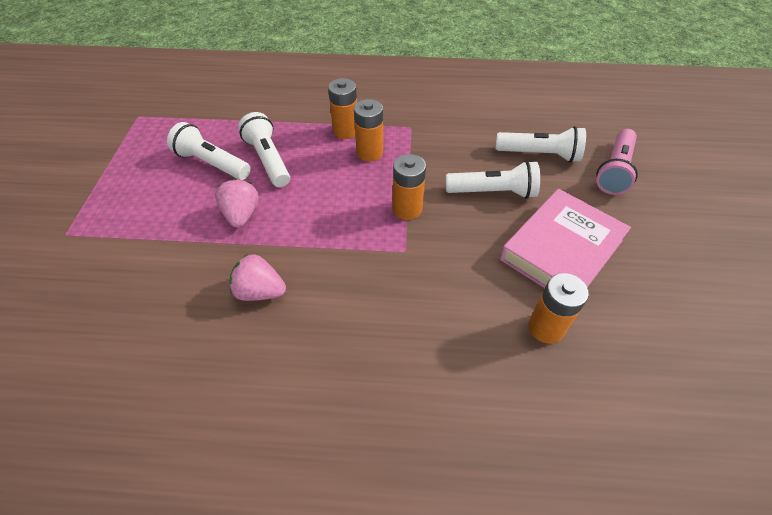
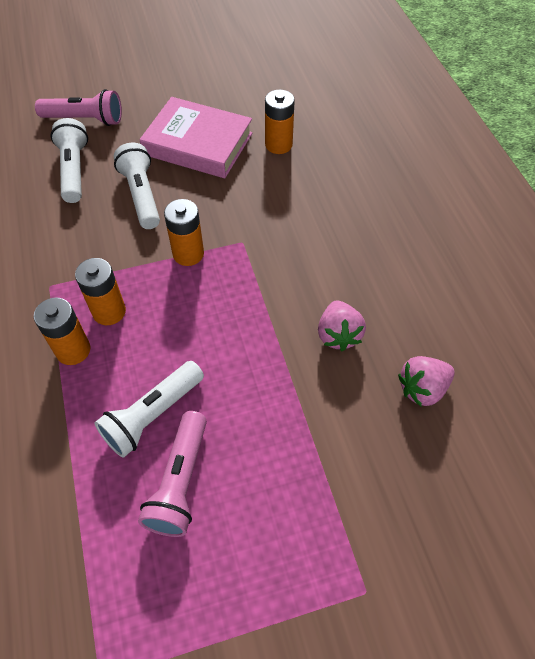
camera: 110 degrees left, 5 degrees up
(212, 163) = (180, 482): white flashlight -> pink flashlight
(241, 214) = (253, 399): pink strawberry -> pink strawberry (422, 389)

